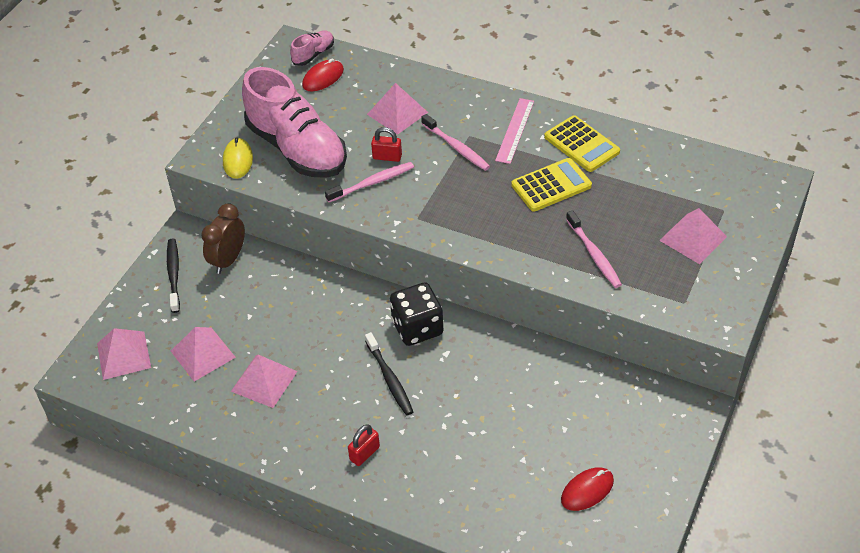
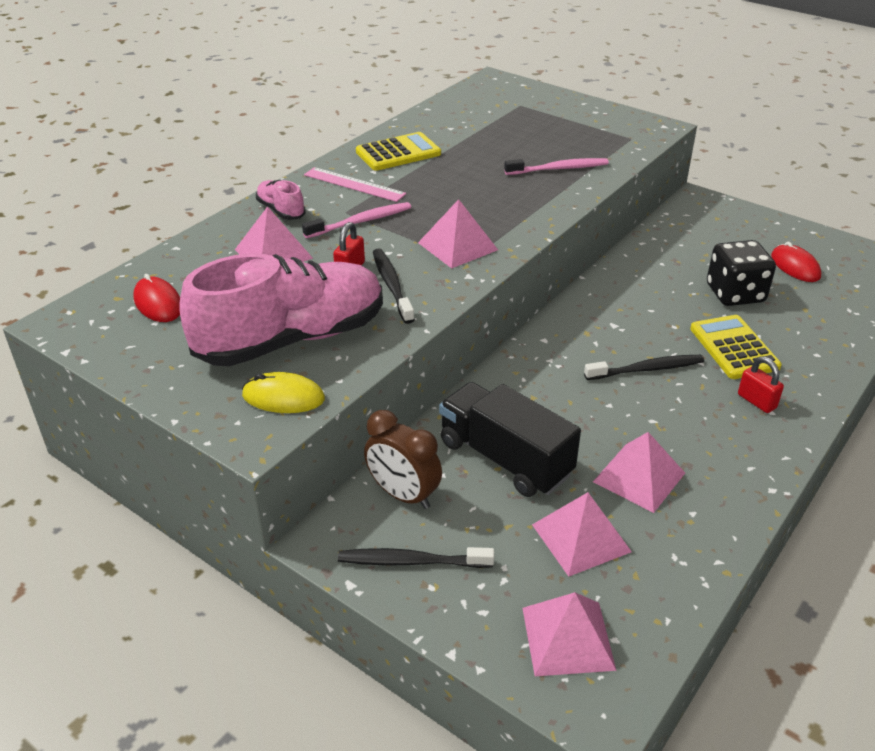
camera: 80 degrees left, 10 degrees down
(270, 305) = (505, 458): none -> black truck
(313, 54) = (100, 306): pink shoe -> pink shoe (281, 210)
(372, 183) = (392, 285): pink toothbrush -> black toothbrush
(417, 328) = (572, 339): black dice -> black dice (735, 294)
(551, 185) = (451, 176): yellow calculator -> yellow calculator (733, 348)
(693, 238) = (551, 122): pink pyramid -> pink pyramid (457, 246)

